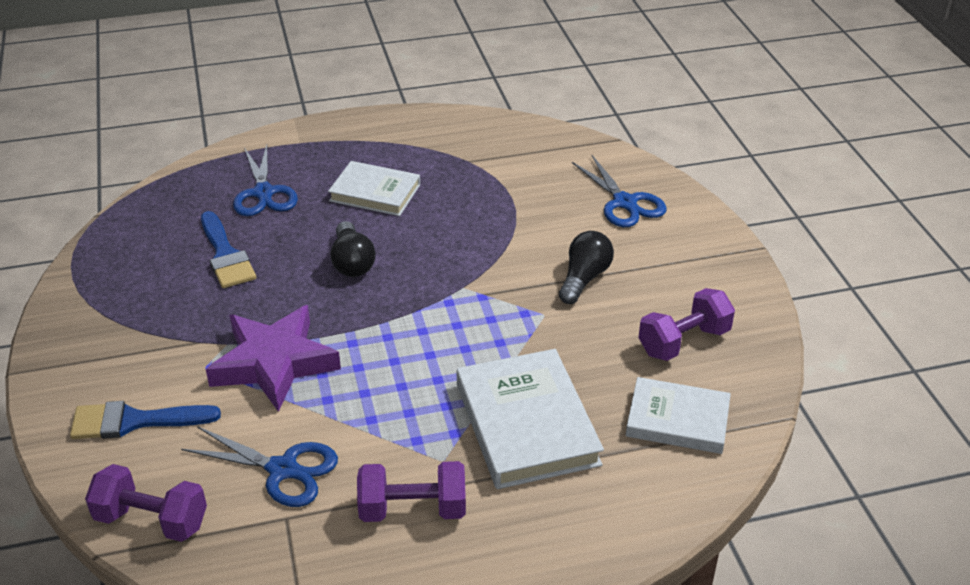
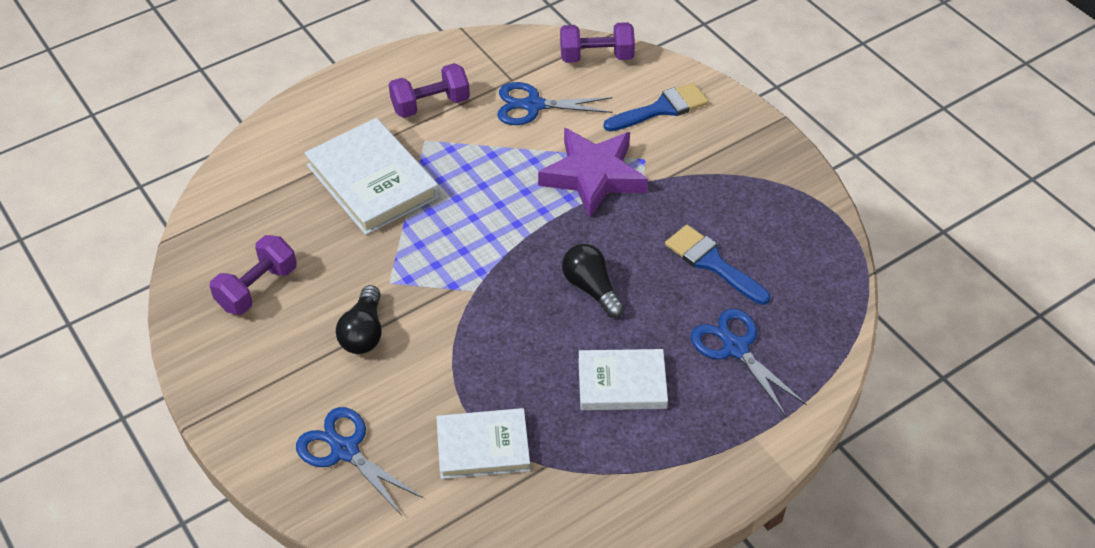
camera: 160 degrees right, 10 degrees up
(677, 420) = (254, 215): white book -> white book (483, 447)

